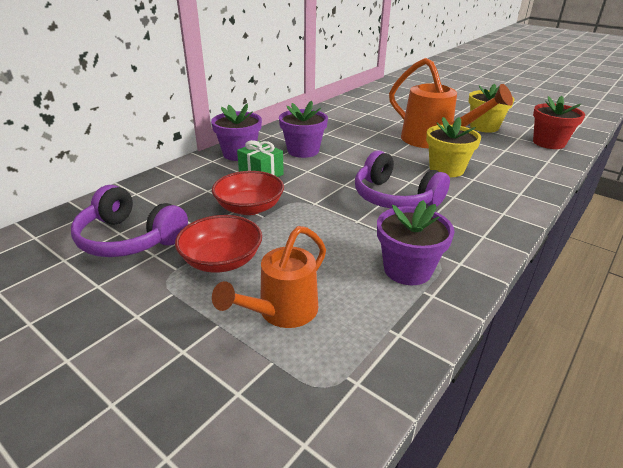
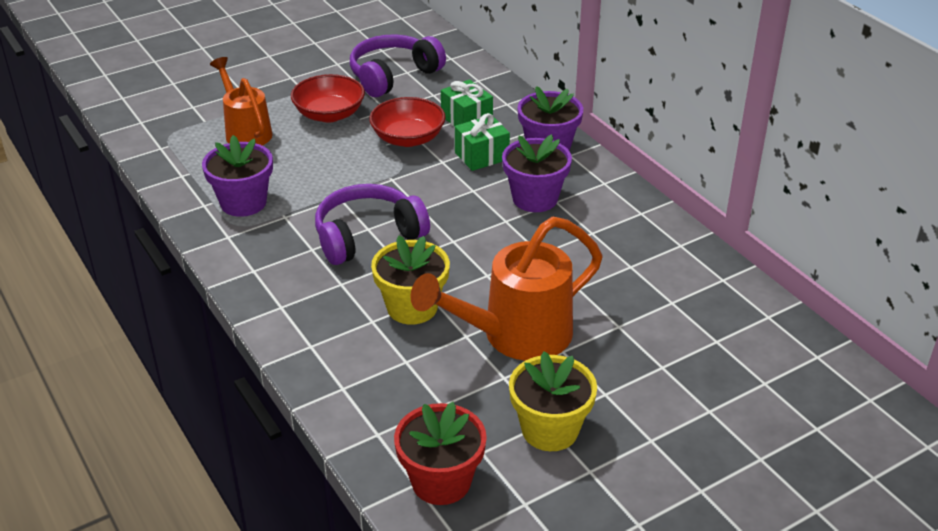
camera: 110 degrees right, 5 degrees up
(208, 188) = (466, 119): none -> green gift

